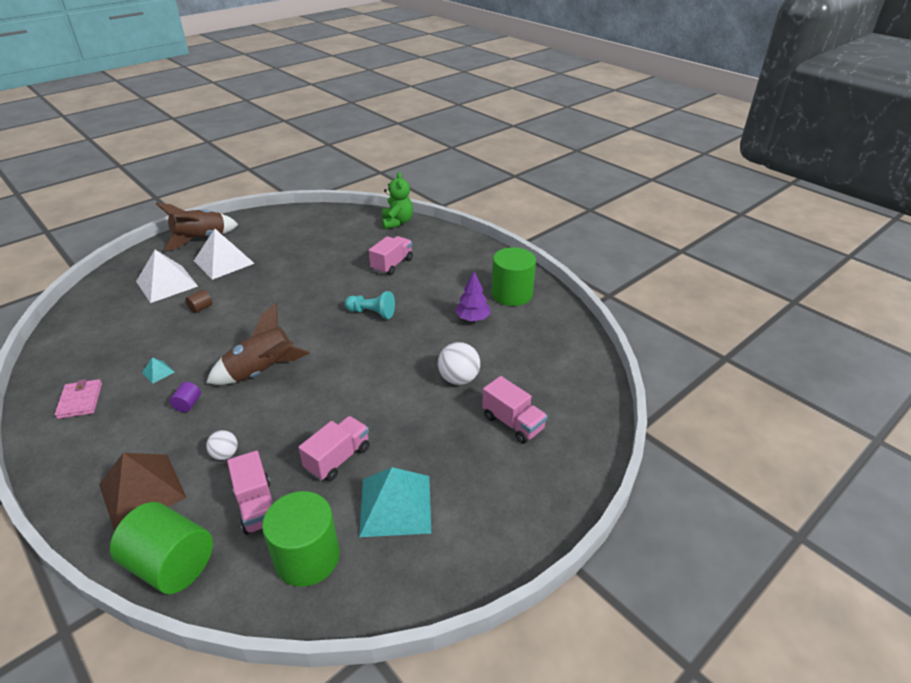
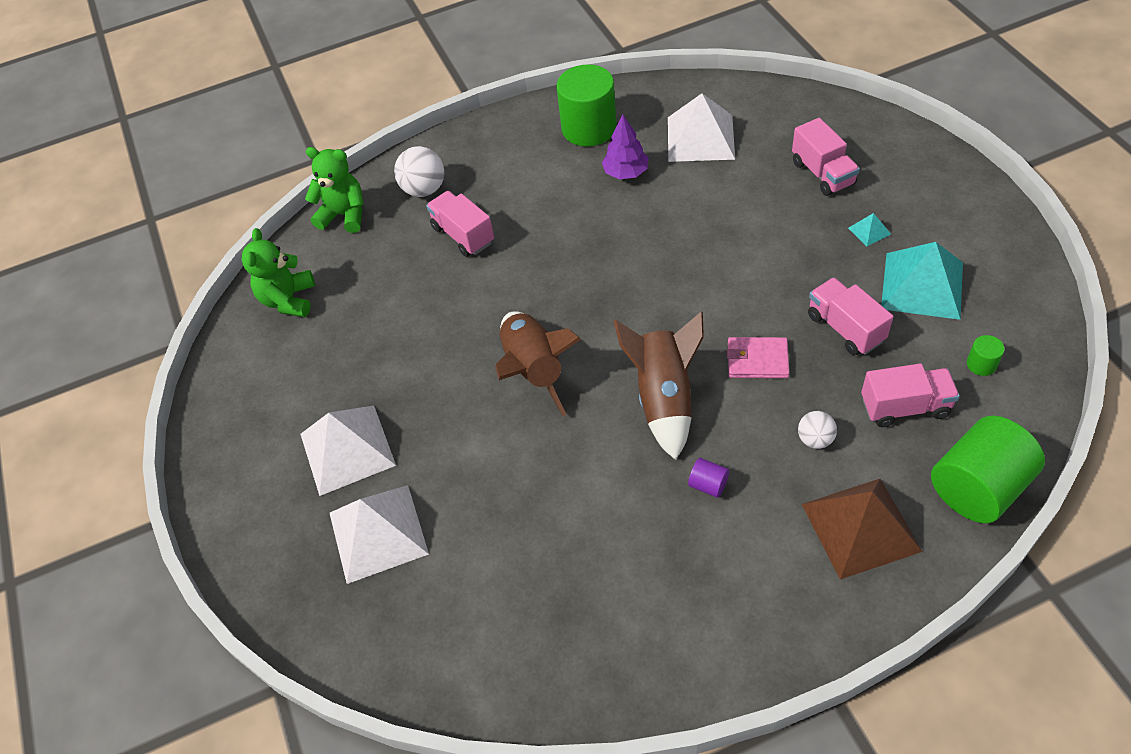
camera: 65 degrees left, 15 degrees up
(80, 401) = (661, 628): pink wallet -> pink wallet (757, 360)
(158, 372) = (624, 527): turquoise pyramid -> turquoise pyramid (869, 231)
(201, 240) = (250, 486): brown rocket -> brown rocket (534, 370)
(201, 308) = (476, 478): brown cylinder -> none
(307, 557) = (981, 364): green cylinder -> green cylinder, size x0.42
(328, 221) = (288, 300): none -> green teddy bear
(372, 313) = (574, 270): turquoise pawn -> none
(458, 379) = (738, 205): white ball -> white ball (424, 189)
(513, 423) = (822, 173): pink truck -> pink truck turned 90 degrees clockwise
(526, 348) = (700, 138): none -> white pyramid

